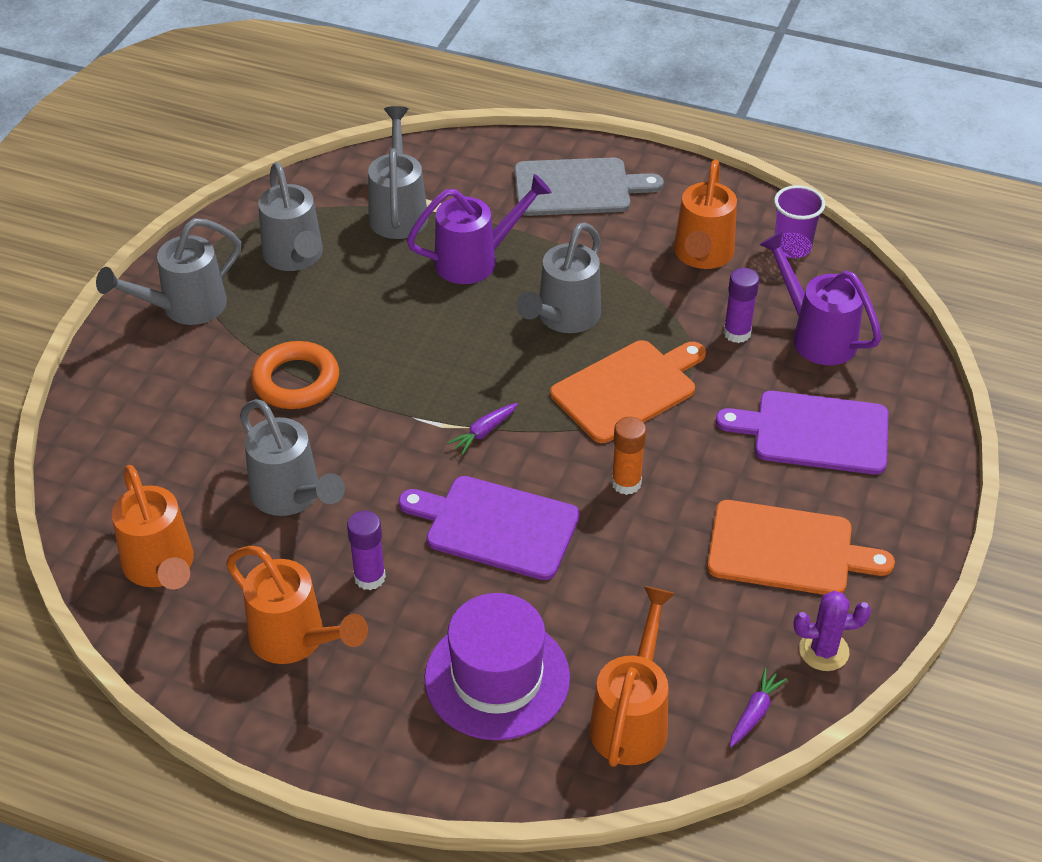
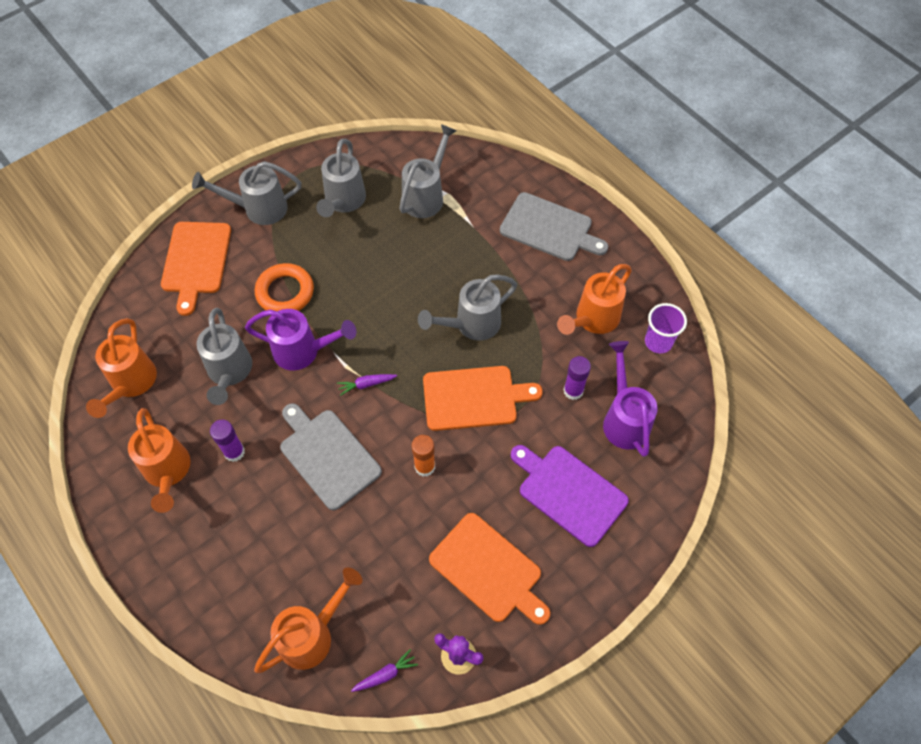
camera: 30 degrees right, 15 degrees up
(143, 397) = (196, 261): none -> orange cutting board
(475, 260) = (447, 254): purple watering can -> purple watering can (303, 351)
(496, 526) = (327, 456): purple cutting board -> grey cutting board
(497, 678) = (256, 561): purple hat -> none

